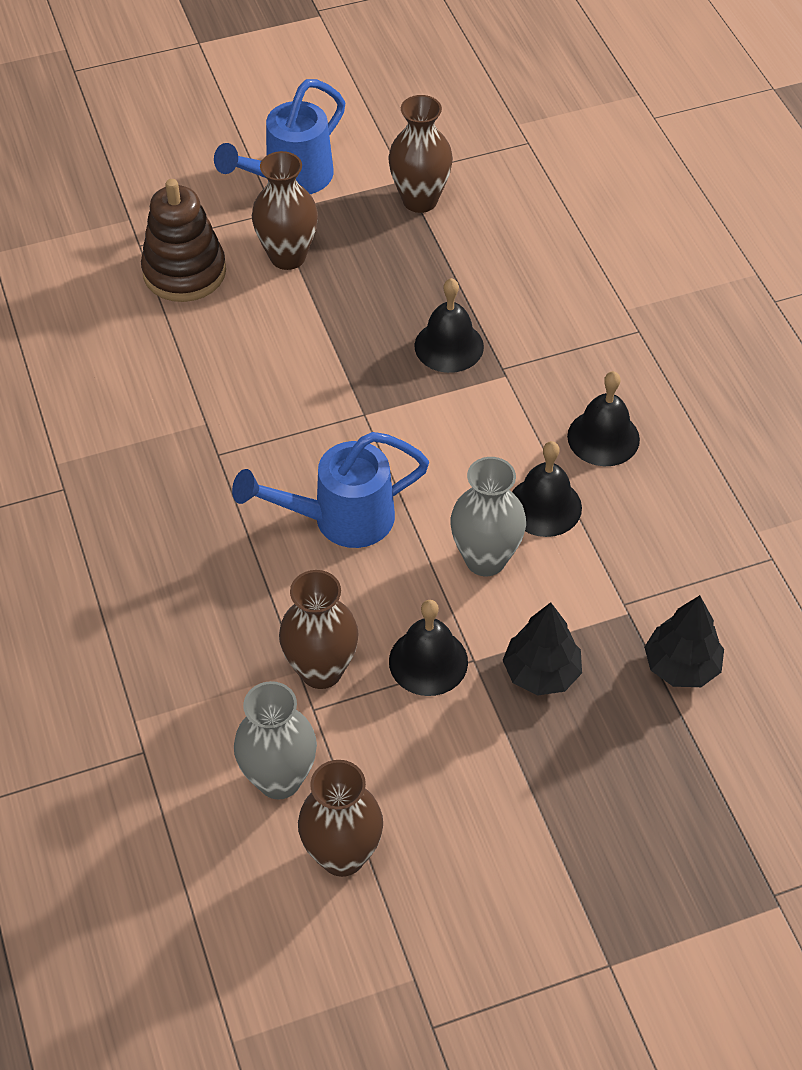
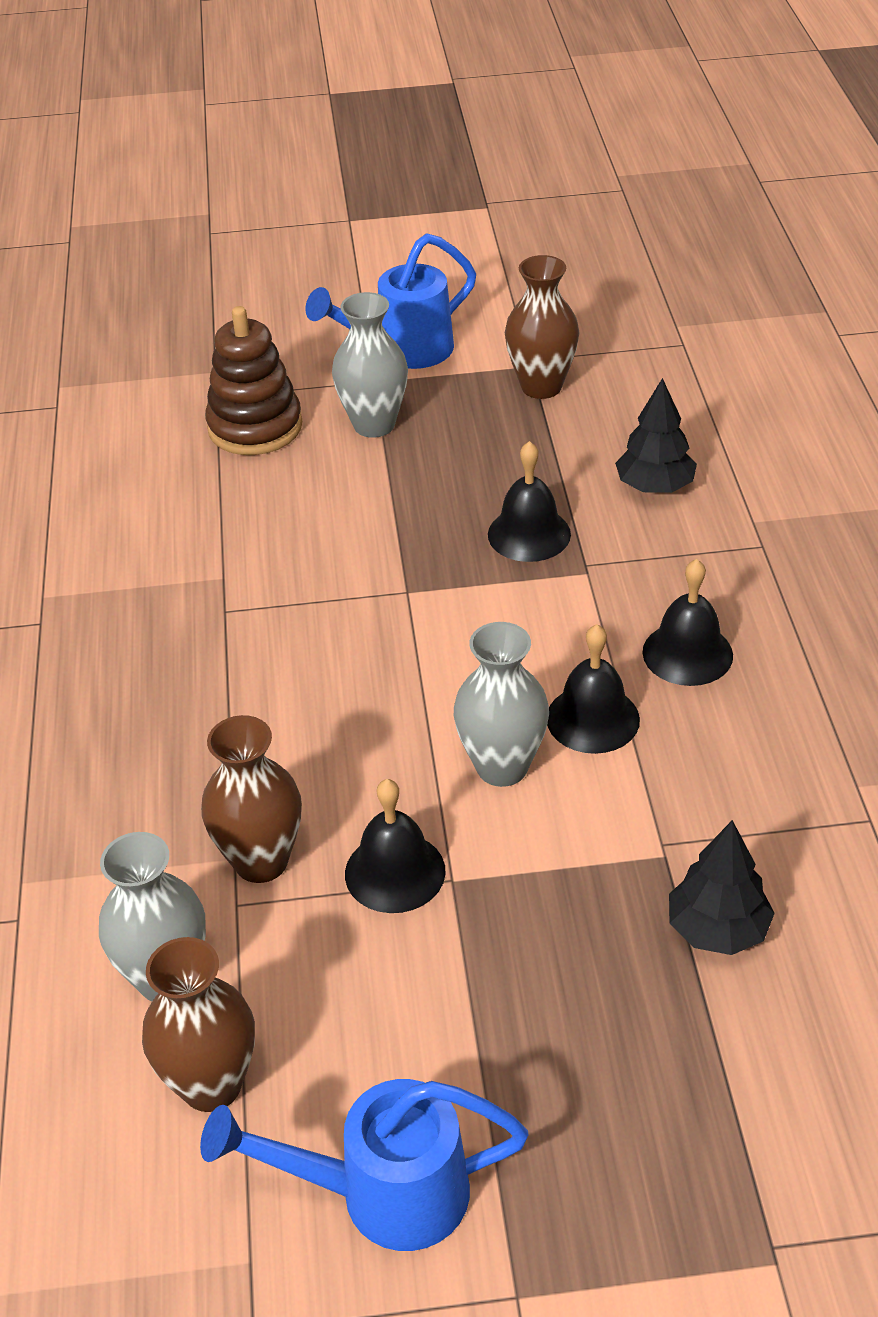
camera: 15 degrees right, 10 degrees down
(287, 257) = (374, 425): brown vase -> grey vase
(339, 519) = (340, 698): blue watering can -> blue watering can (381, 1194)
(541, 673) = (533, 908): black tree -> black tree (655, 487)

